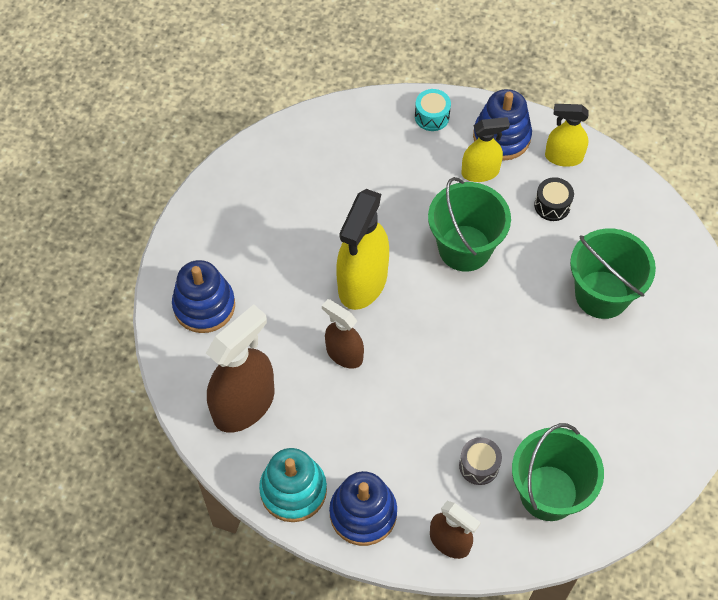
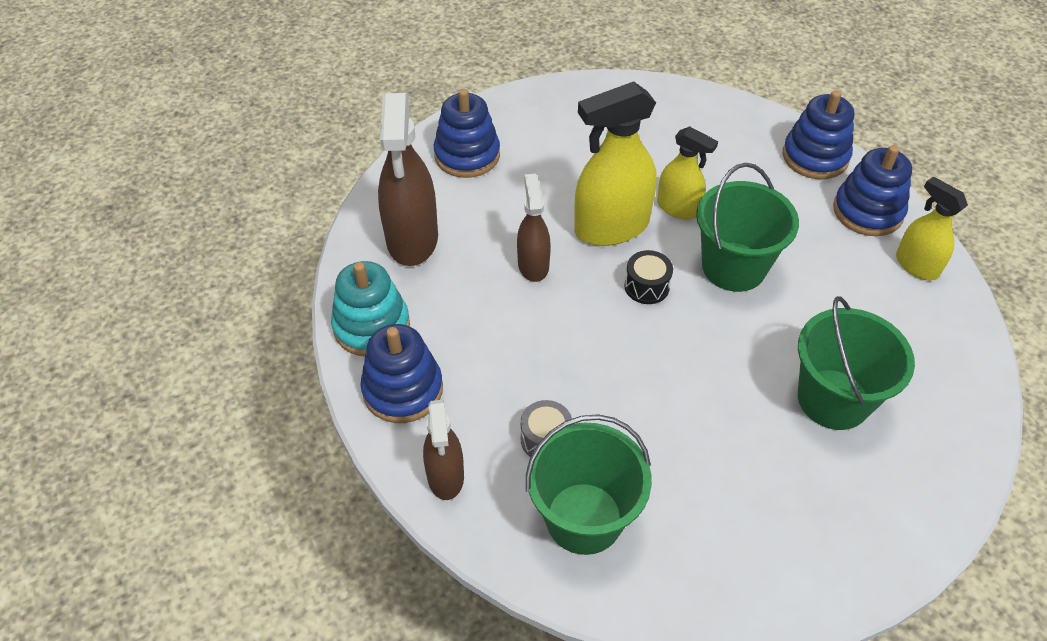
camera: 45 degrees right, 10 degrees down
(244, 404) = (412, 239): brown spray bottle -> brown spray bottle turned 90 degrees clockwise
(432, 116) = (815, 157): turquoise drum -> blue stacking toy
(480, 172) = (815, 223): yellow spray bottle -> yellow spray bottle (678, 208)
(552, 205) = (861, 294): black drum -> black drum (646, 286)

